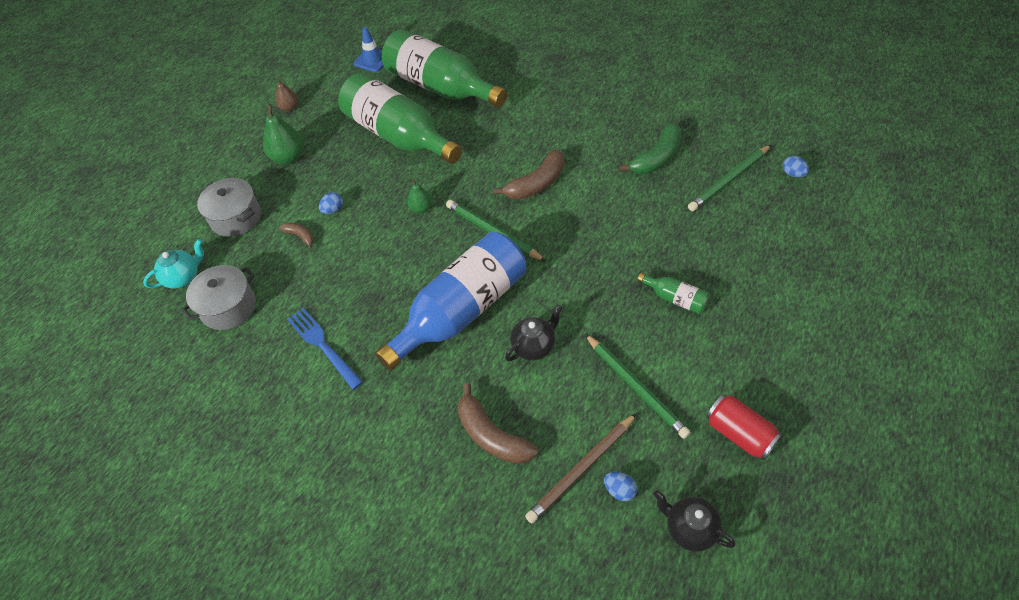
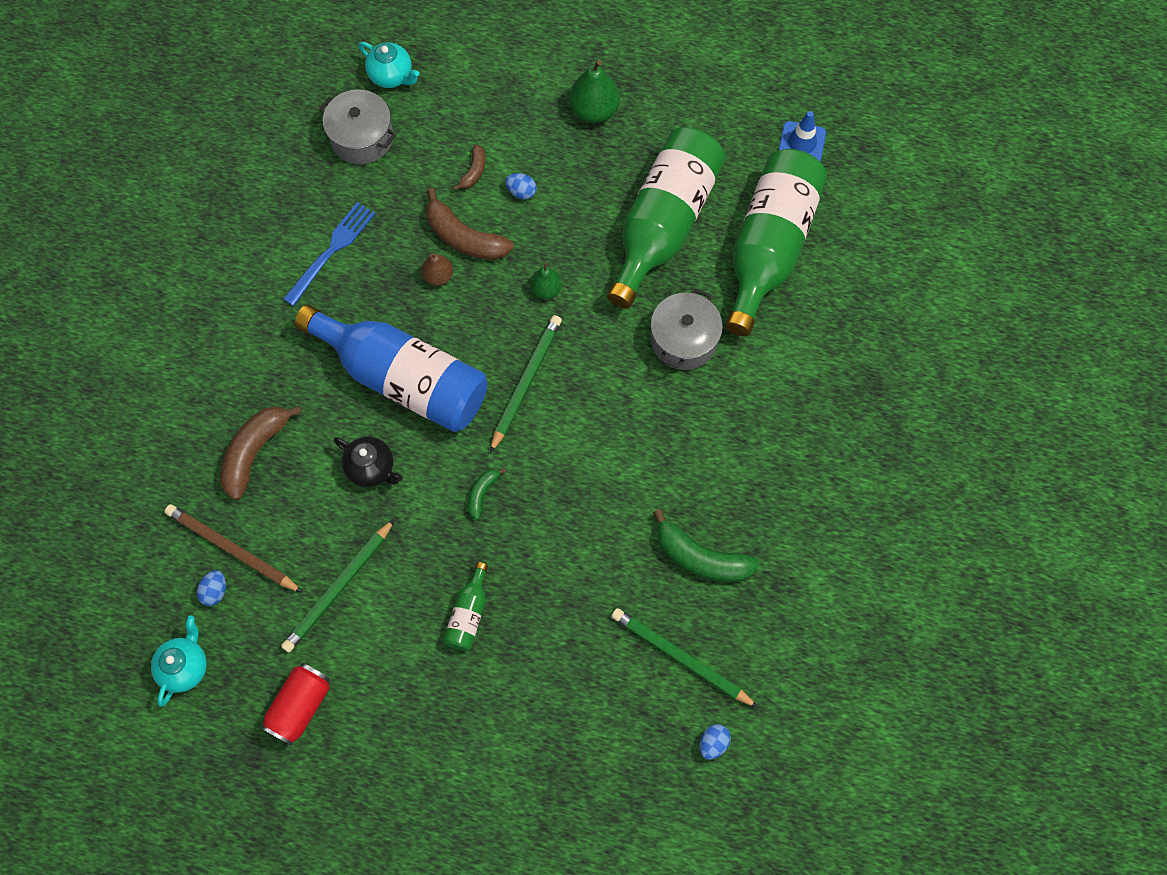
camera: 70 degrees right, 15 degrees up
(236, 218) = (486, 92): grey pot -> grey pot (683, 340)
(289, 107) = (682, 76): brown pear -> brown pear (438, 276)
(536, 184) = (617, 414): brown banana -> brown banana (464, 237)
(577, 274) = (482, 494): none -> green banana
(689, 529) = (185, 666): black teapot -> turquoise teapot

